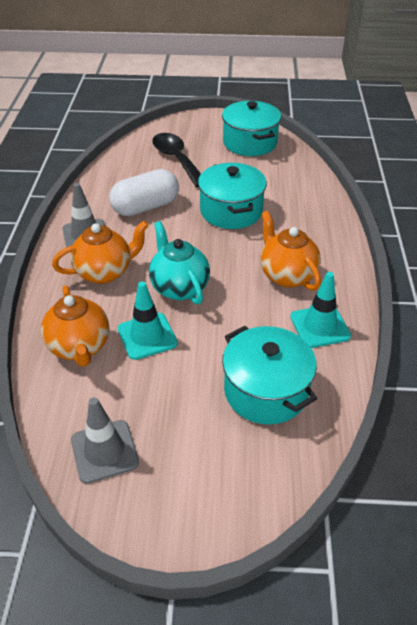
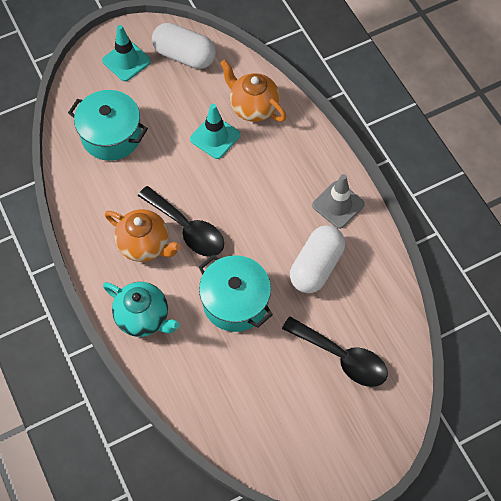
camera: 150 degrees right, 20 degrees up
(104, 451) = (184, 55): grey traffic cone -> white capsule
(105, 272) = (289, 175): orange teapot -> none
(179, 287) = (222, 189): turquoise teapot -> turquoise teapot (143, 317)
(237, 271) = (187, 228): none -> black spoon
(250, 143) = (284, 435): turquoise pot -> none
(320, 326) = (97, 205): turquoise traffic cone -> turquoise traffic cone (126, 61)

